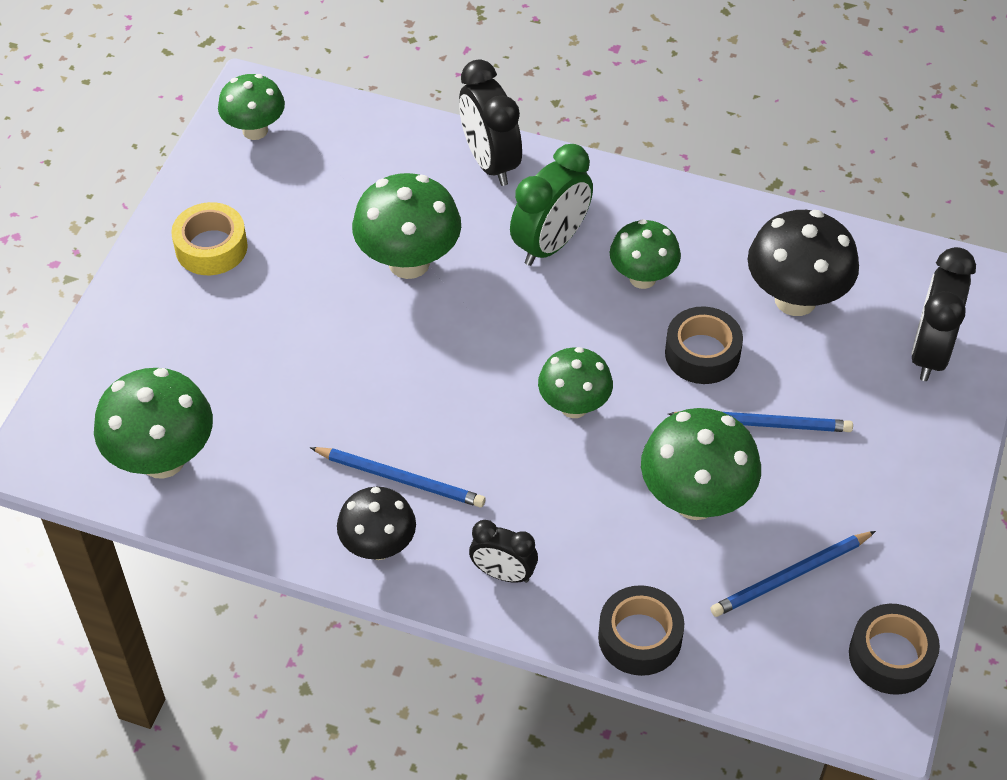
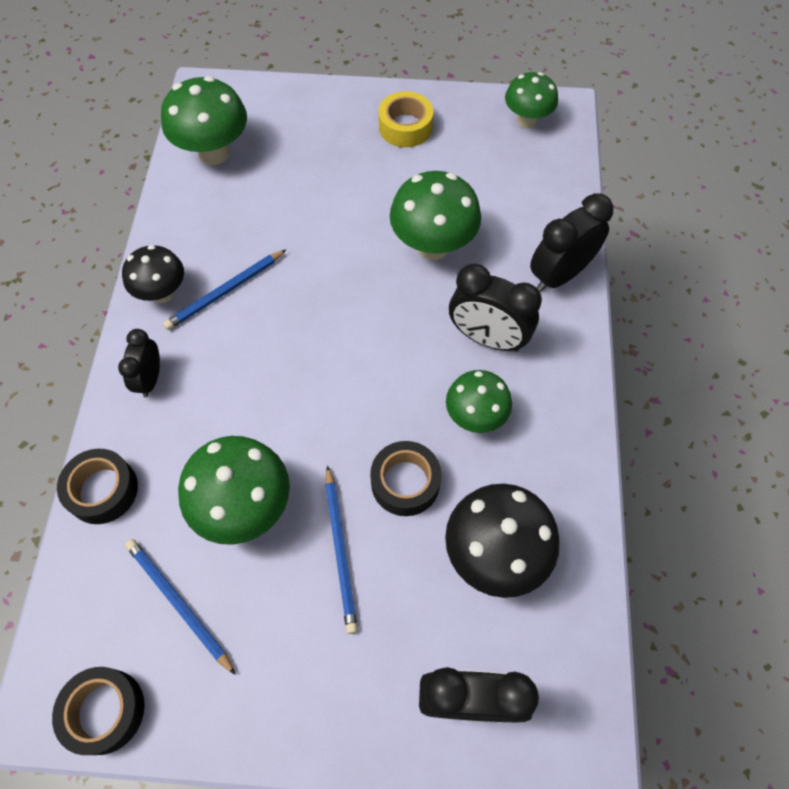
camera: 75 degrees right, 10 degrees up
(400, 479) = (225, 292): blue pencil -> blue pencil turned 45 degrees clockwise
(551, 244) = (487, 338): green clock -> black clock
(574, 406) = (321, 393): green mushroom -> none

